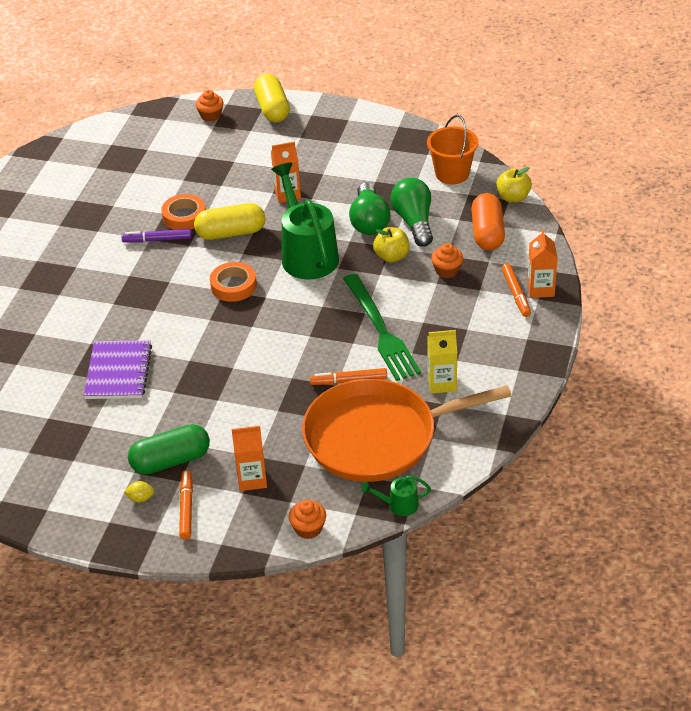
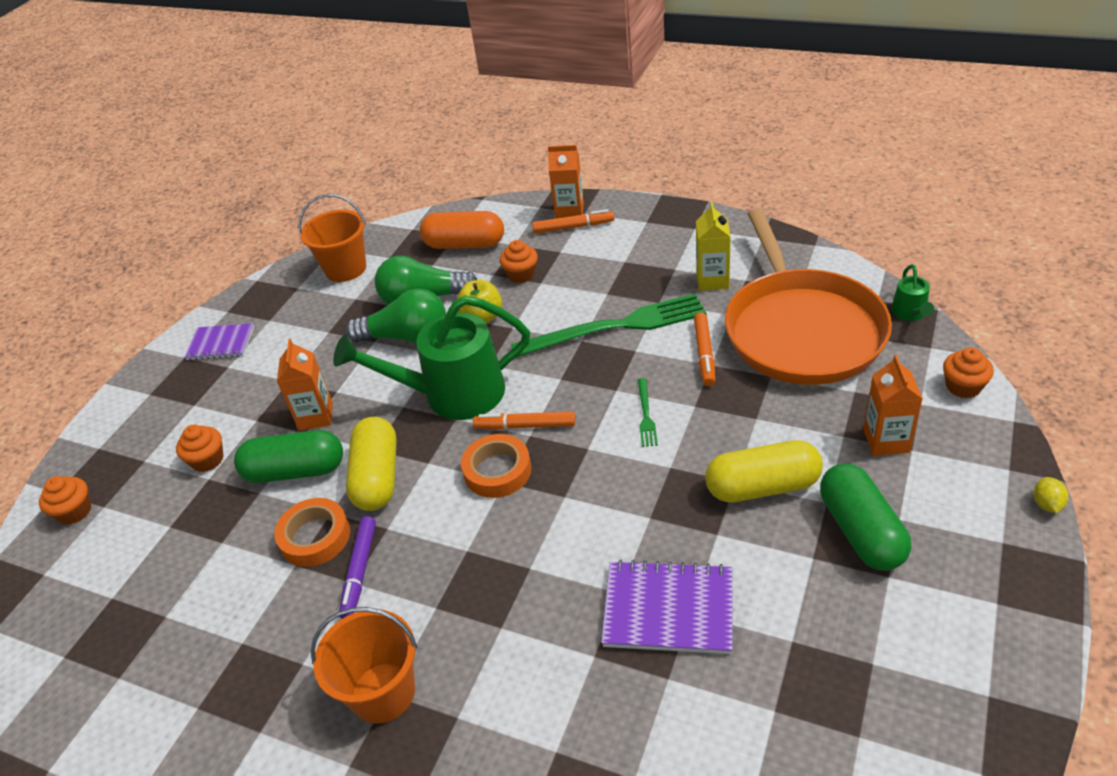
camera: 80 degrees left, 0 degrees up
(76, 264) = (383, 692): none -> orange bucket
(140, 498) = (942, 564): yellow lemon -> yellow lemon (1046, 504)
(186, 508) = (951, 509): orange marker -> orange marker (525, 426)
(238, 196) = (295, 471): none -> green capsule
(249, 156) = (207, 460): none -> orange cupcake
(272, 109) = (108, 436): yellow capsule -> yellow capsule (762, 487)
(283, 352) = (646, 415): none -> green fork
(362, 133) = (221, 344): none -> purple notebook
(513, 197) = (410, 225): yellow apple -> none

